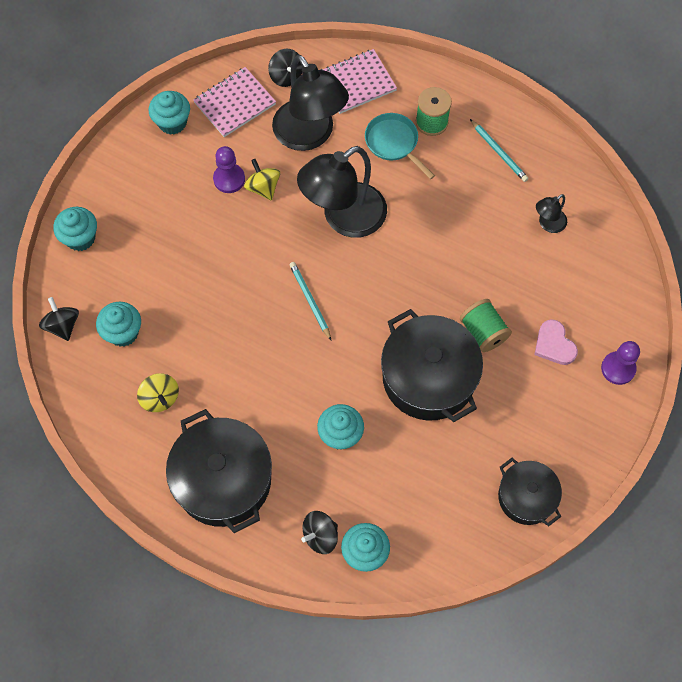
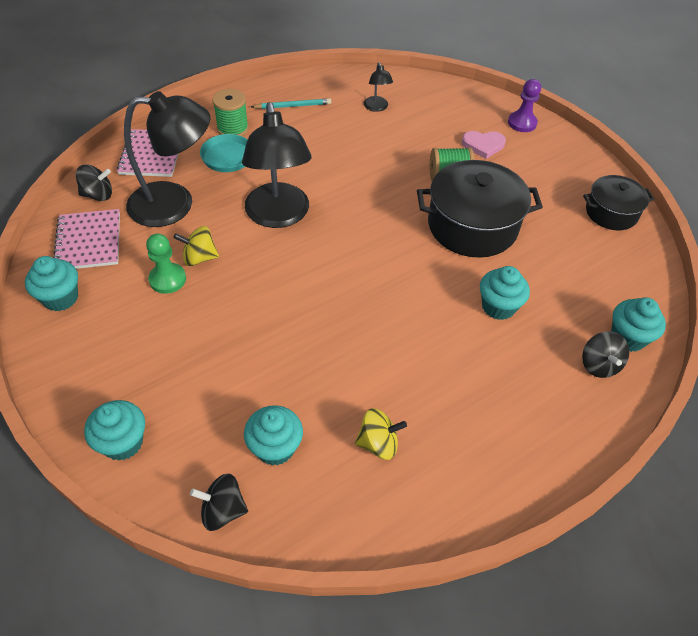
camera: 65 degrees left, 15 degrees down
(223, 480) = (504, 423): black pot -> none
(229, 179) = (167, 279): purple pawn -> green pawn
(310, 301) = (346, 272): turquoise pencil -> none

